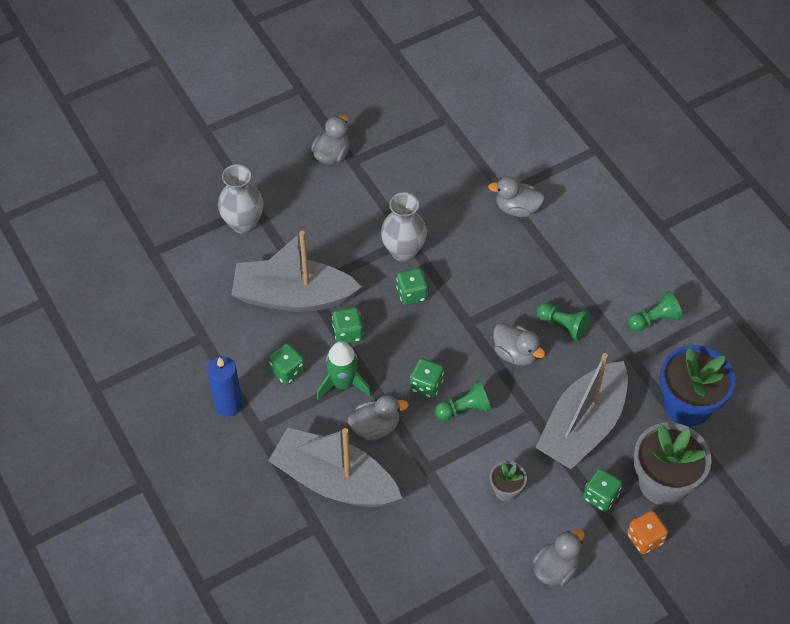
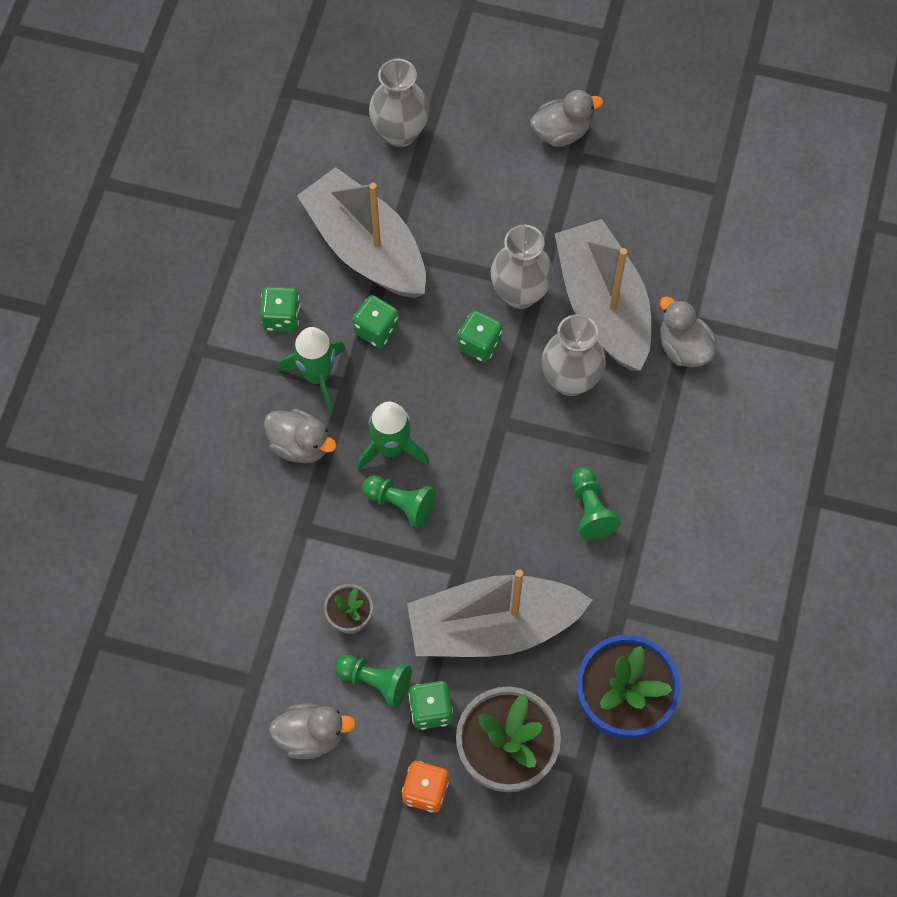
camera: 45 degrees right, 10 degrees up
(228, 405) = (196, 302): blue candle -> none
(334, 480) = (209, 461): grey boat -> grey boat (603, 306)
(426, 385) = (391, 448): green dice -> green rocket
(479, 271) = (570, 380): none -> grey vase
(515, 354) = (511, 495): grey duck -> none
(654, 320) = (690, 588): green pawn -> green pawn (375, 681)

